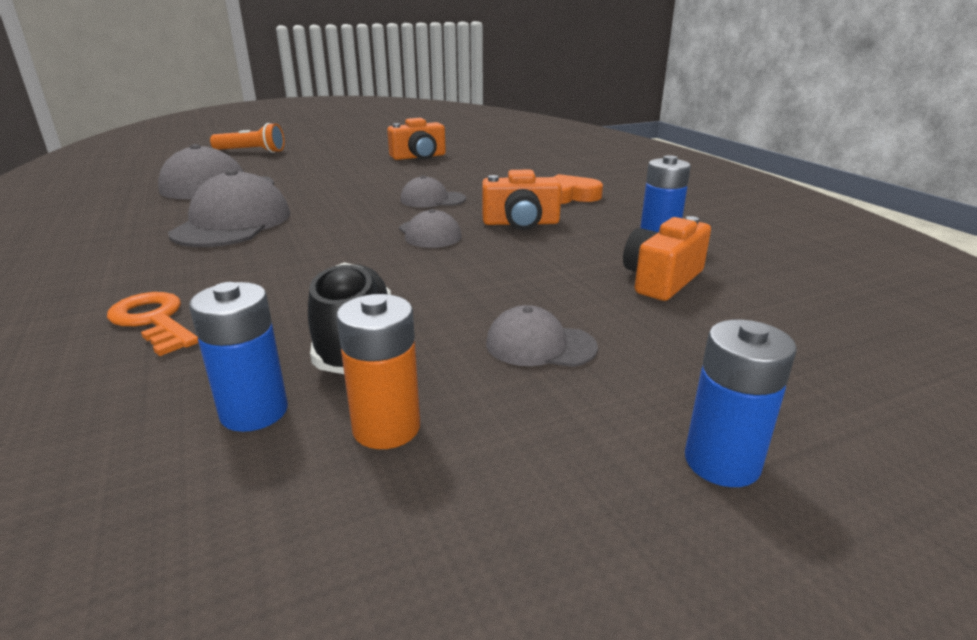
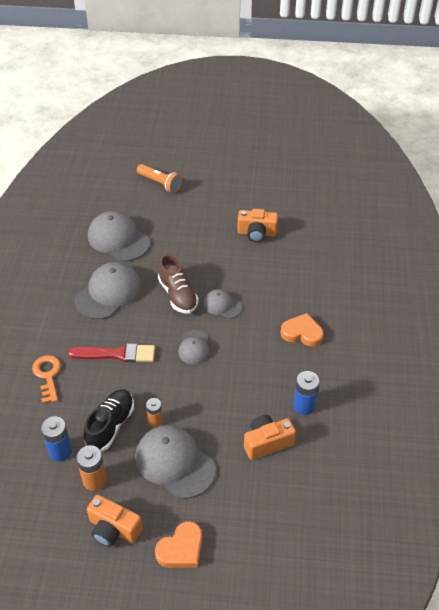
camera: 30 degrees right, 20 degrees up
(294, 267) = (116, 354): none -> red brush
(355, 205) = (178, 295): none -> brown shoe
(443, 311) = (155, 421): none -> orange battery
(521, 223) = (248, 356): orange camera -> orange camera (113, 529)
(540, 345) = (174, 463): grey cap -> grey cap, size x1.82
(722, 462) = (181, 549): blue battery -> orange heart

